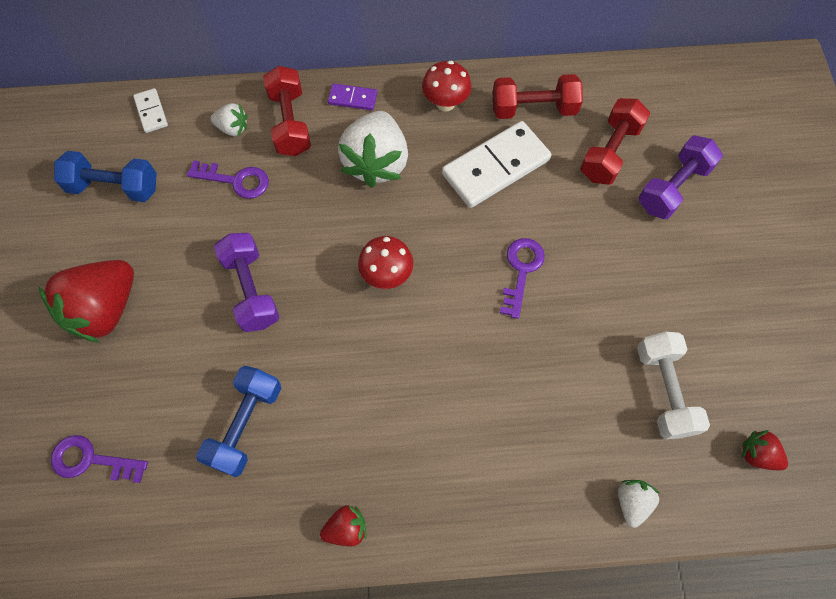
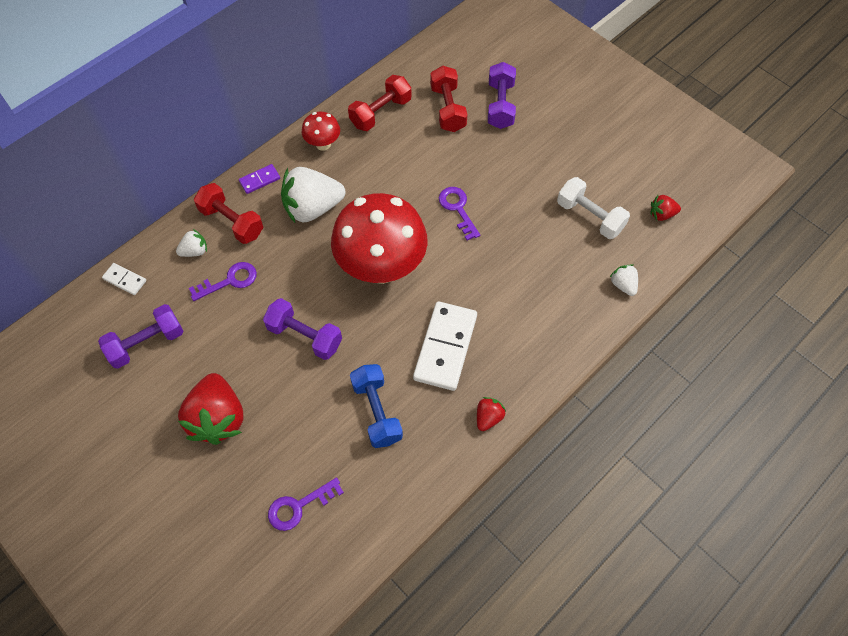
camera: 40 degrees left, 5 degrees down
(114, 187) = (146, 343): blue dumbbell -> purple dumbbell
(376, 163) = (312, 208): white strawberry -> white strawberry turned 105 degrees clockwise
(387, 275) = (381, 267): red mushroom -> red mushroom, size x2.22
(496, 167) = (389, 161): white domino -> white domino (445, 347)

